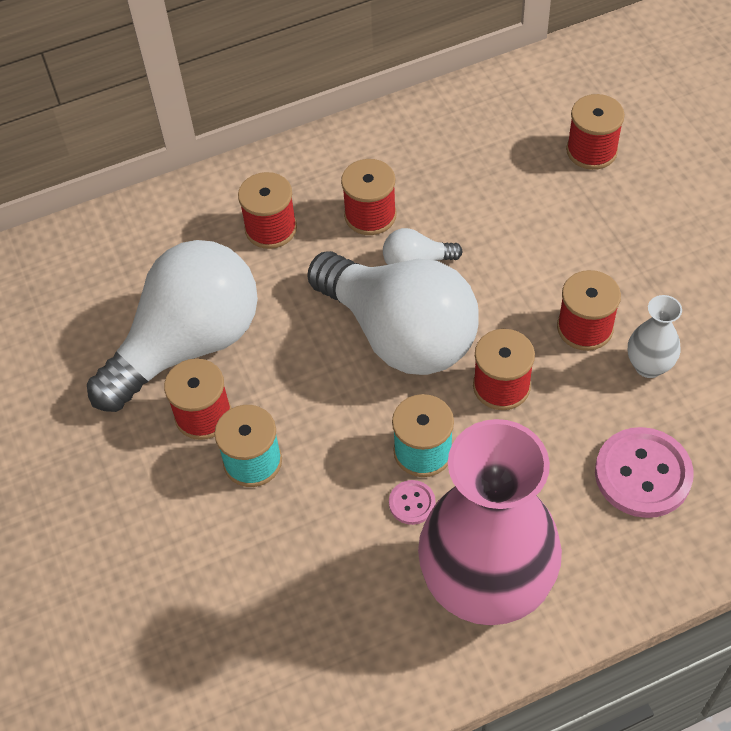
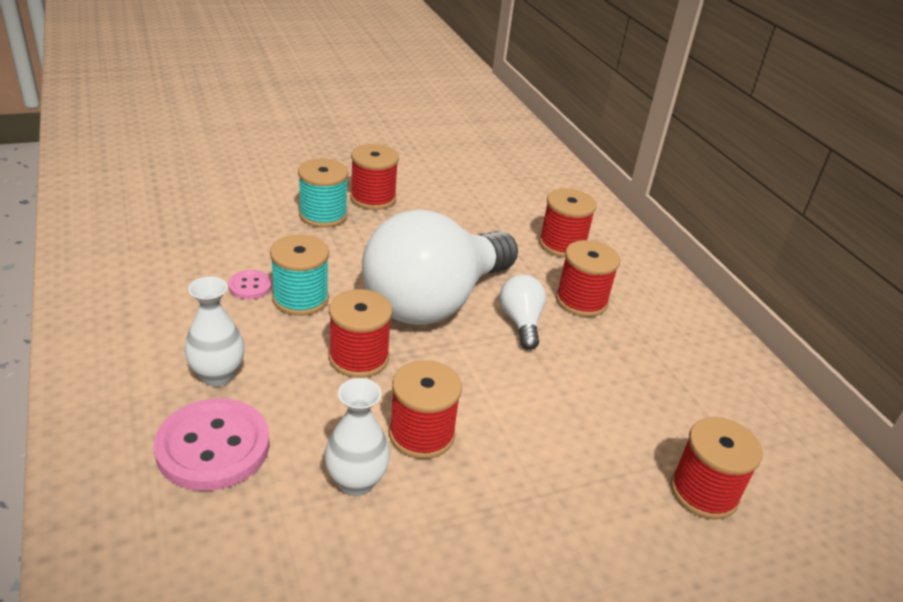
camera: 85 degrees right, 20 degrees down
(188, 345) = (441, 197): white light bulb -> none
(486, 587) = (146, 316): pink vase -> none
(556, 495) = (217, 375): none -> white vase

